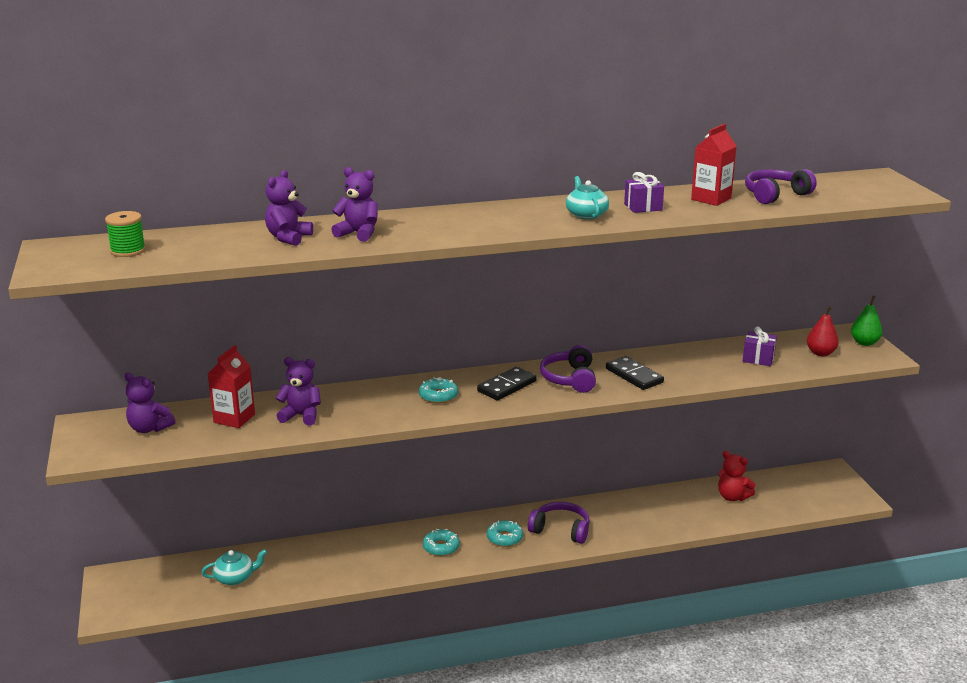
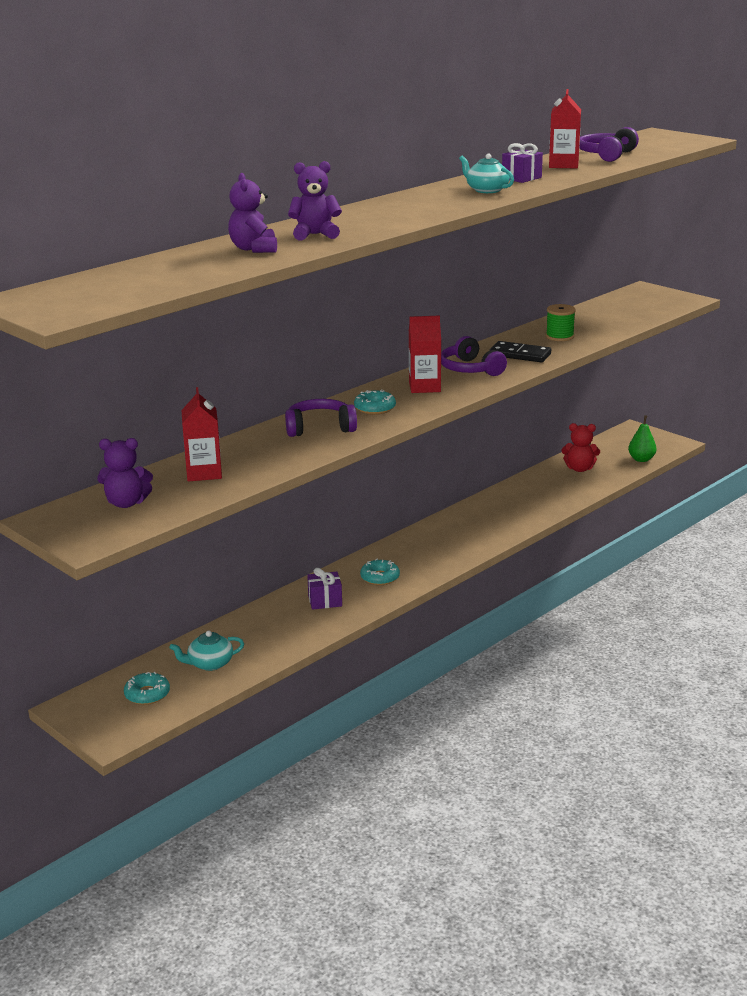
camera: 30 degrees left, 0 degrees up
(128, 251) = (108, 286): green spool -> green spool (559, 336)
(235, 578) = (209, 663): turquoise teapot -> turquoise teapot turned 150 degrees counterclockwise
(301, 416) = (268, 454): purple teddy bear -> none
(504, 538) = (428, 553): turquoise donut -> turquoise donut (147, 694)
(506, 386) = (424, 387): black domino -> red carton
(561, 530) = (469, 533): purple headphones -> purple headphones (320, 428)
(758, 358) = (599, 321): purple gift -> purple gift (325, 601)
(820, 353) = (640, 307): red pear -> none
(864, 343) = (661, 294): green pear -> green pear (641, 459)

